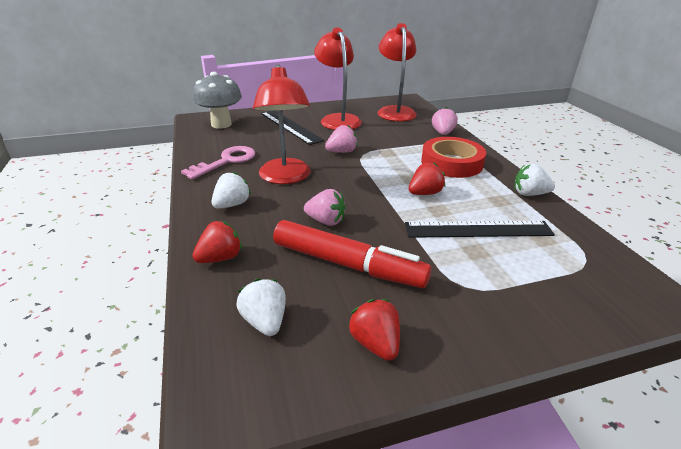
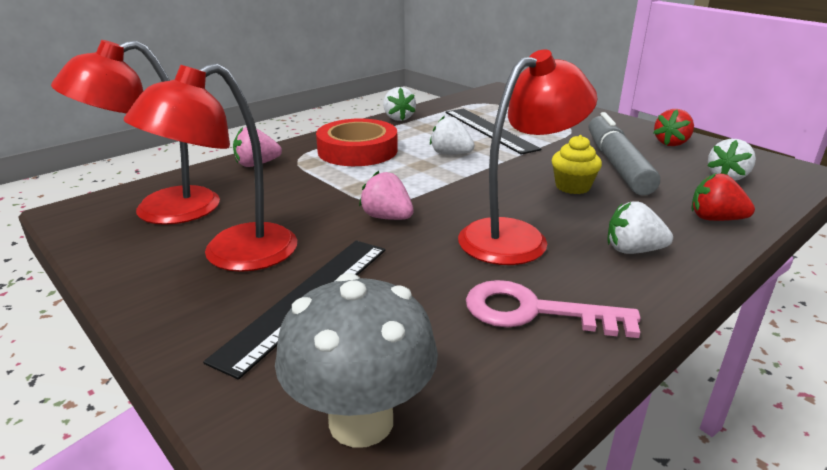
camera: 115 degrees left, 5 degrees down
(326, 221) = (572, 187): pink strawberry -> yellow cupcake
(348, 264) = (617, 164): red marker -> grey marker
(424, 193) = (450, 154): red strawberry -> white strawberry

